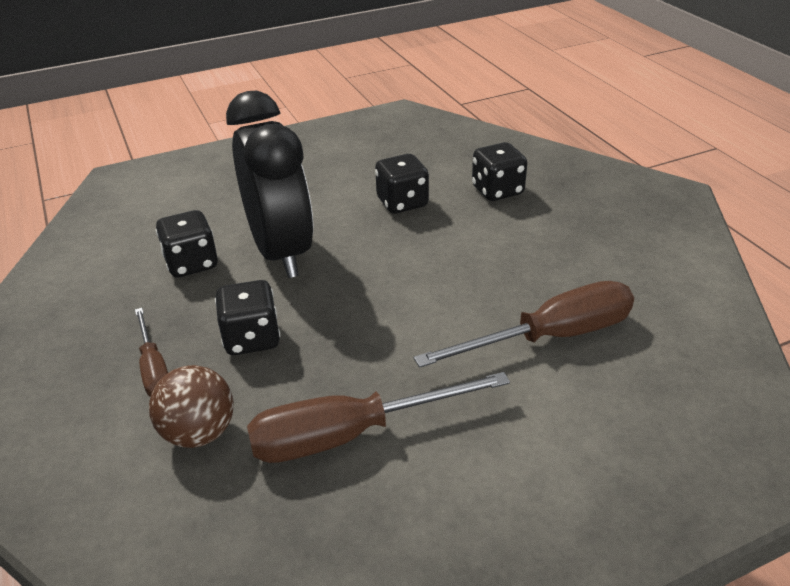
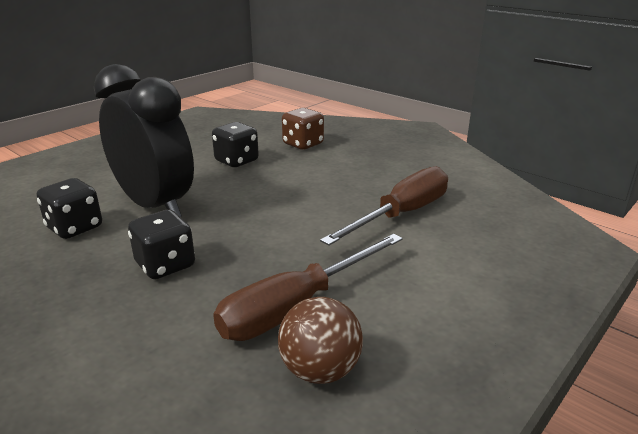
camera: 25 degrees left, 10 degrees down
(154, 368) = (81, 307): brown screwdriver -> none
(199, 432) = (157, 342): brown ball -> brown ball (320, 370)
(497, 191) = (303, 144): black dice -> brown dice

